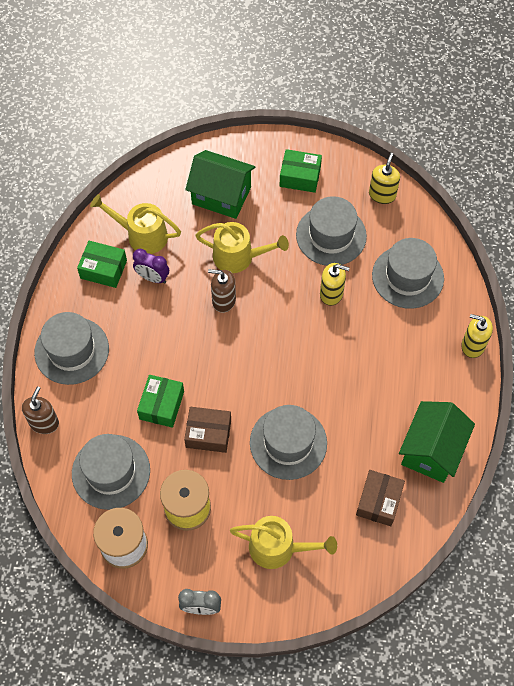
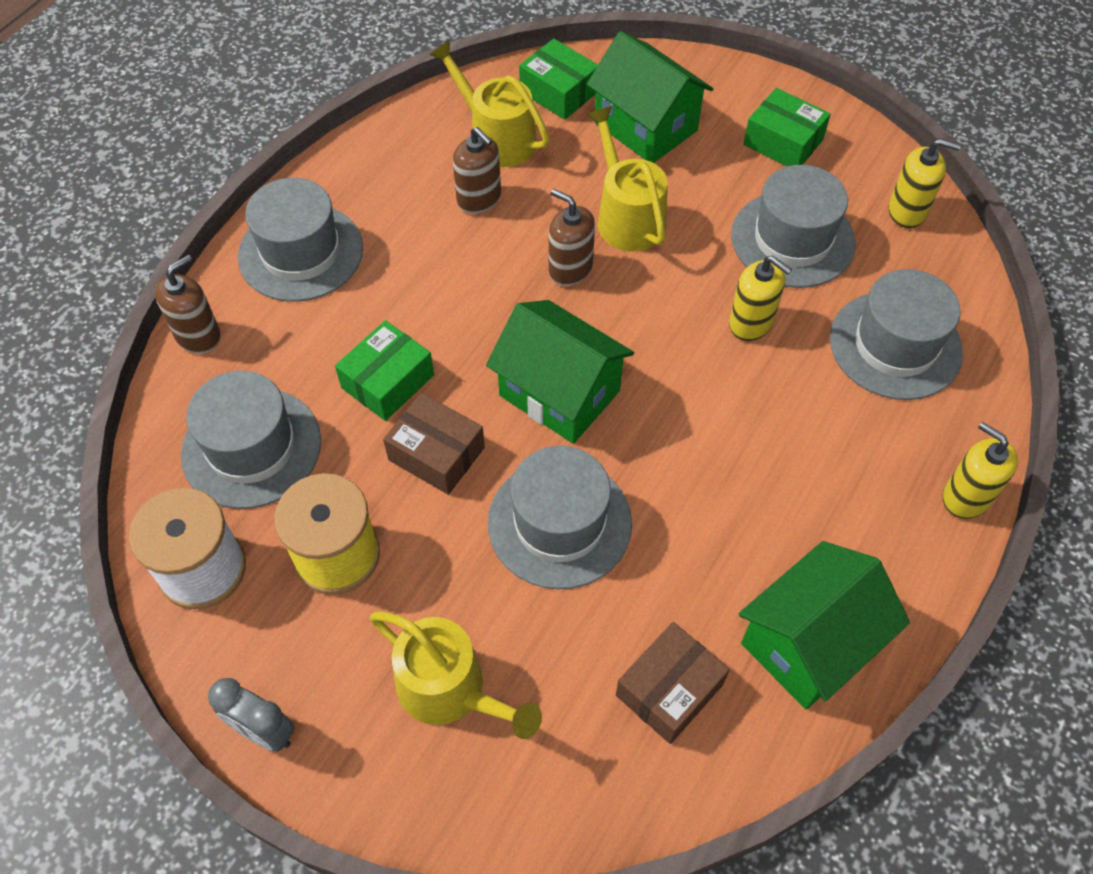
camera: 25 degrees right, 5 degrees down
(103, 269) = (413, 162): green box -> green box (559, 92)
(152, 278) = (479, 199): purple clock -> brown soap dispenser
(238, 257) = (627, 217): yellow watering can -> yellow watering can turned 150 degrees counterclockwise
(253, 374) = (559, 393): none -> green house
(382, 195) = (907, 211): yellow soap dispenser -> yellow soap dispenser turned 60 degrees clockwise

